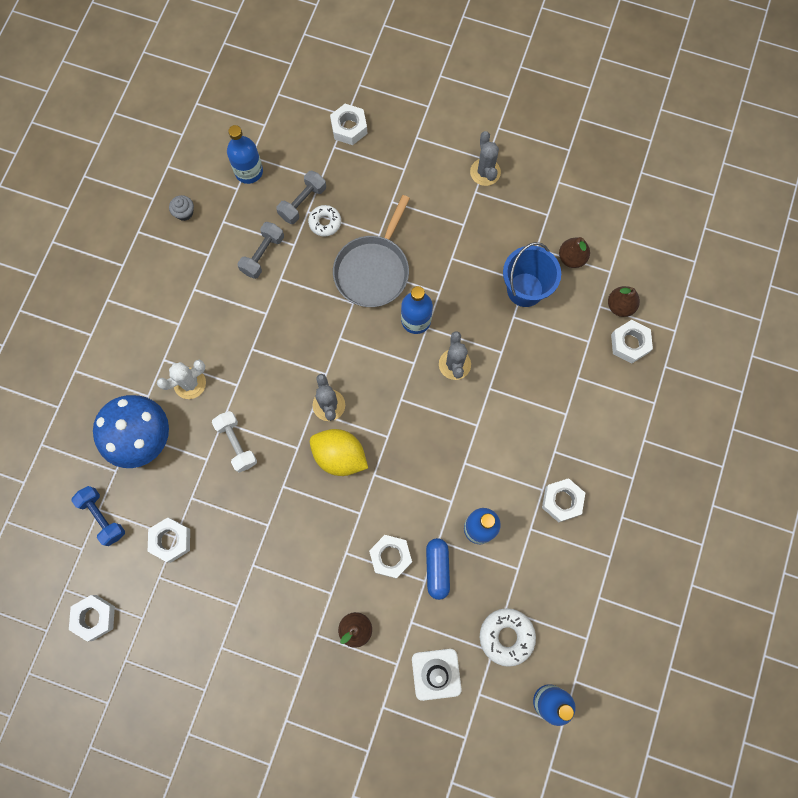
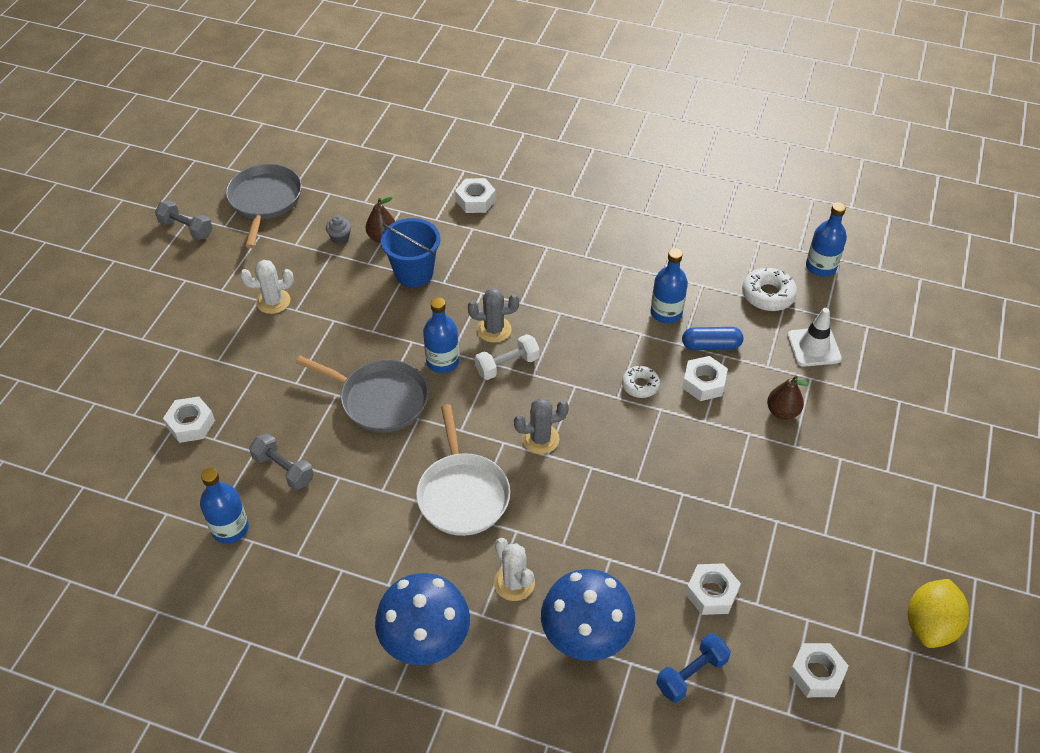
camera: 90 degrees left, 25 degrees down
(146, 319) = (425, 639): none -> blue mushroom
(184, 213) = (278, 601): grey cupcake -> grey cupcake (340, 237)
(236, 444) = (589, 528): white dumbbell -> white dumbbell (507, 365)
(263, 255) = (348, 509): grey dumbbell -> grey dumbbell (186, 228)
(274, 342) = (462, 494): none -> white pan
(325, 222) = (314, 446): white donut -> white donut (640, 385)
(339, 456) = (599, 428): yellow lemon -> yellow lemon (930, 625)
(485, 172) = (273, 301): grey cactus -> white cactus
(562, 501) = (633, 252): white nut -> none
(616, 148) = (264, 201): none -> grey pan
(620, 306) = (436, 205): brown pear -> none

